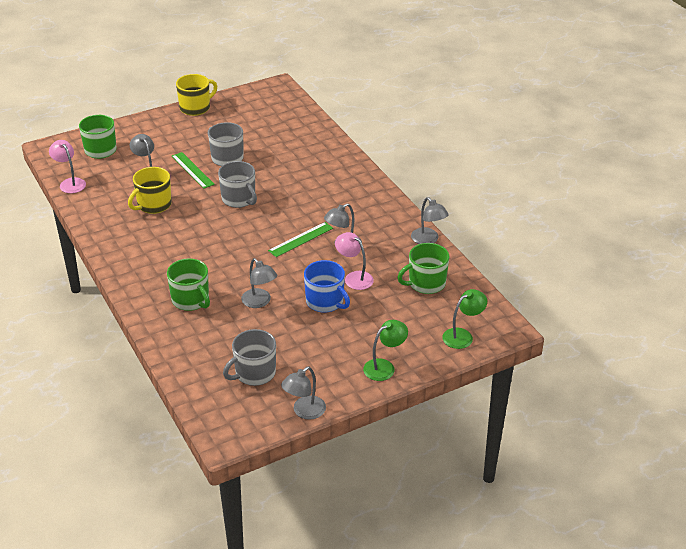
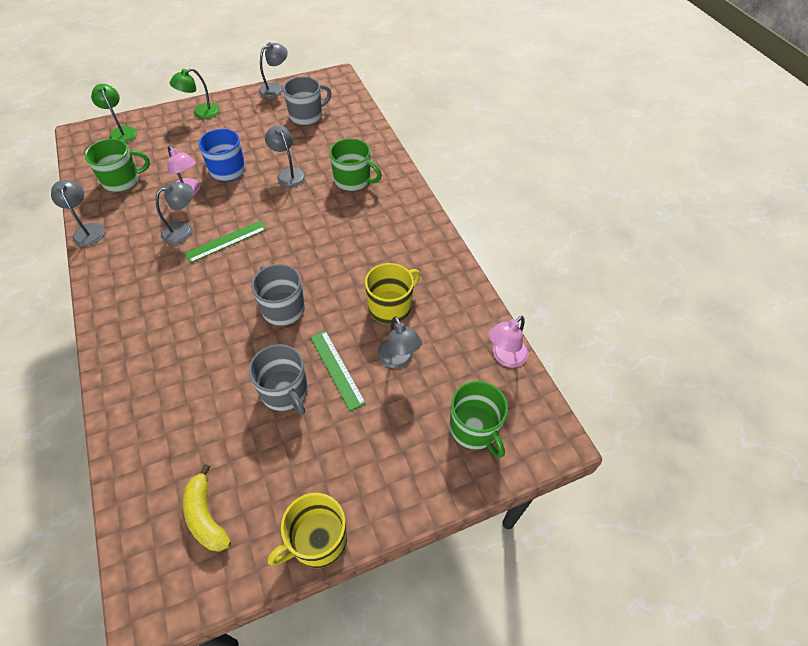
camera: 175 degrees left, 15 degrees up
(70, 183) = (505, 357): pink lamp -> pink lamp turned 75 degrees clockwise
(191, 300) = (353, 180): green mug -> green mug turned 150 degrees clockwise
(260, 111) = (206, 516): none -> yellow banana
(462, 335) = (122, 132): green lamp -> green lamp turned 90 degrees clockwise

